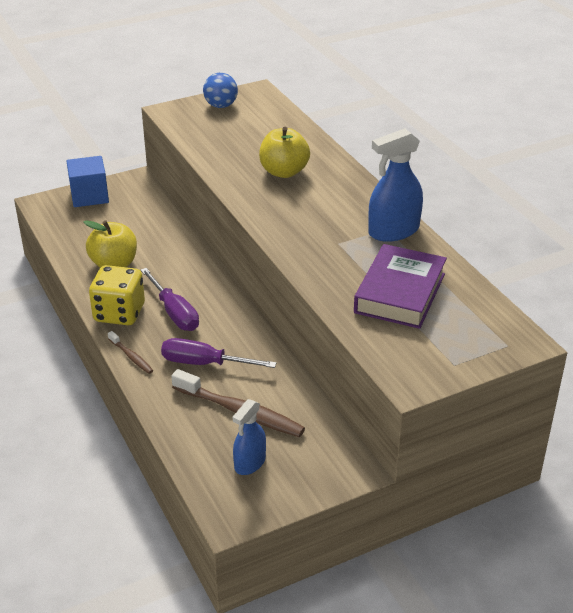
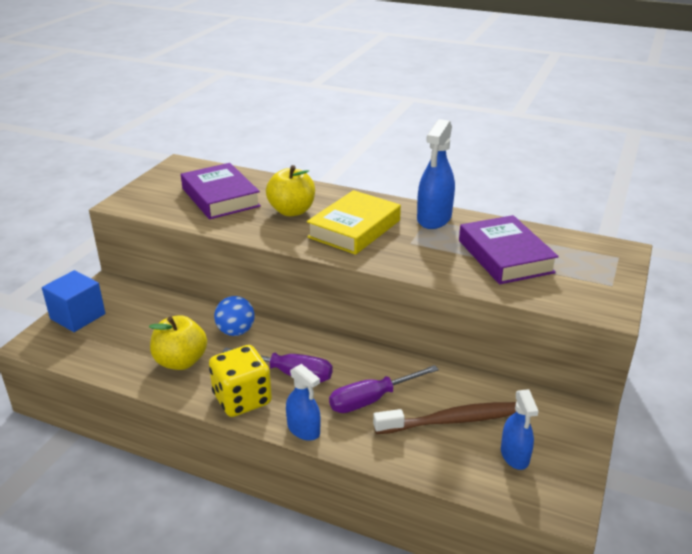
camera: 40 degrees left, 5 degrees down
(131, 357) = (303, 429): brown toothbrush -> blue spray bottle
(221, 106) = (164, 184): blue ball -> blue ball (236, 331)
(246, 135) = (220, 197): none -> purple book
(310, 210) = (354, 229): none -> yellow book

